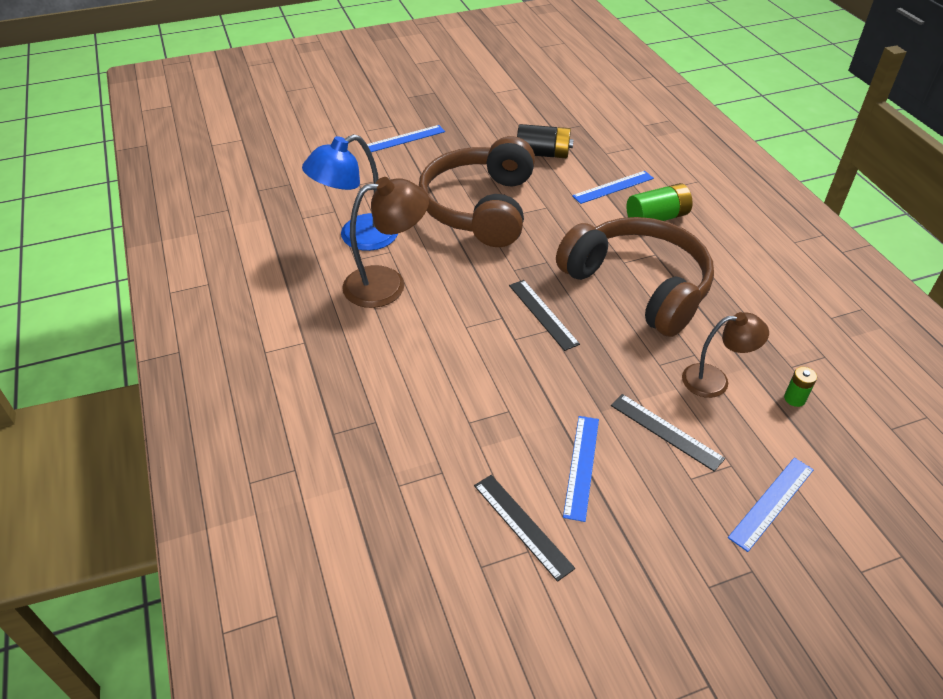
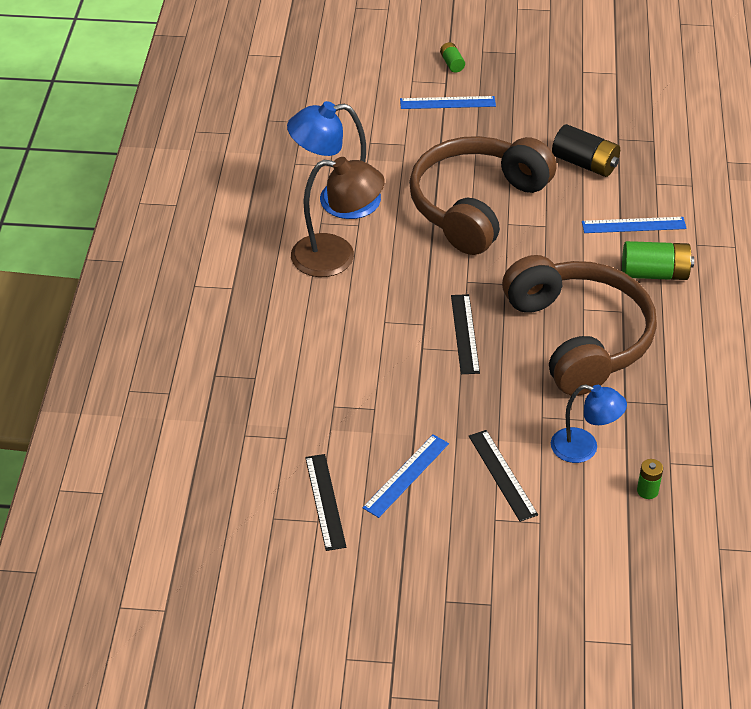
camera: 25 degrees right, 0 degrees up
(390, 111) = (452, 63): none -> green battery
(715, 380) = (584, 448): brown lamp -> blue lamp
(771, 502) = (550, 563): blue ruler -> none

